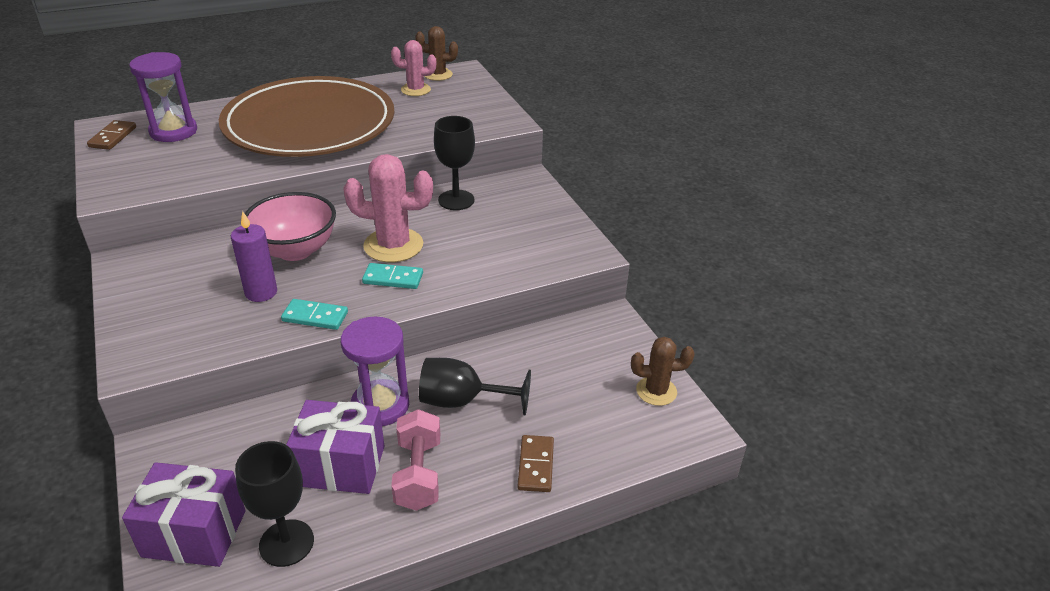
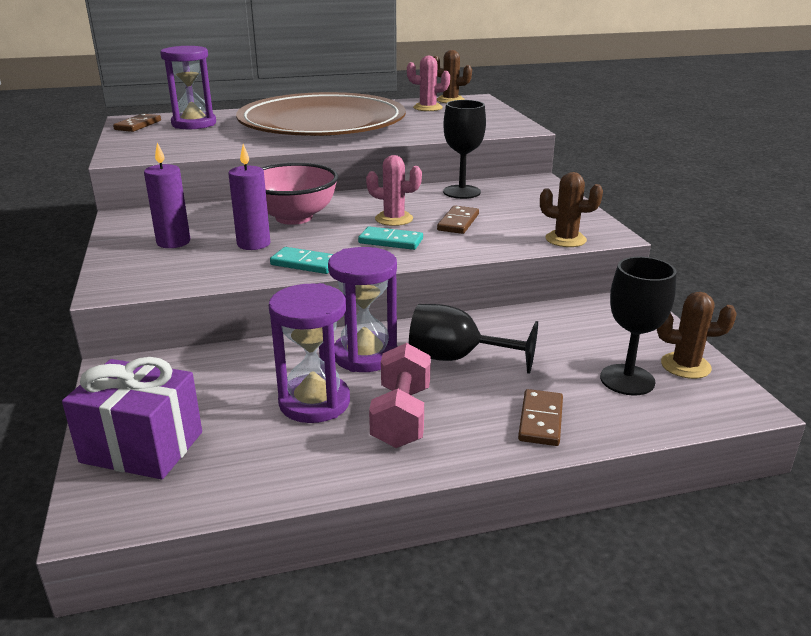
camera: 10 degrees right, 10 degrees down
(180, 296) = (173, 242): none -> purple candle
(286, 543) = (242, 465): black goblet -> black goblet (627, 380)
(341, 466) = (314, 402): purple gift -> purple hourglass
(393, 245) = (394, 219): pink cactus -> pink cactus, size x0.61
(454, 246) = (458, 222): none -> brown domino
(554, 264) = (565, 239): none -> brown cactus

